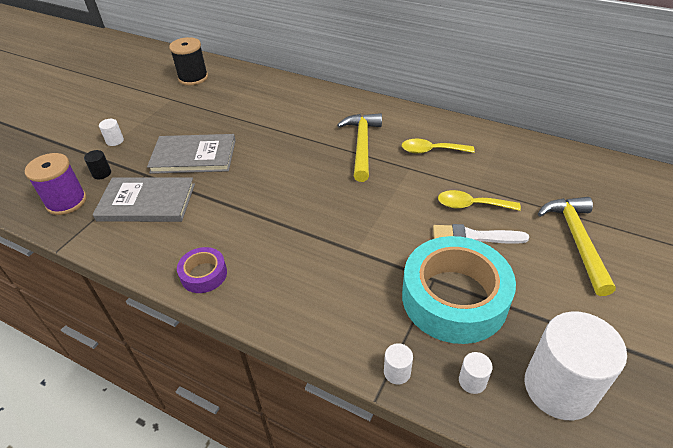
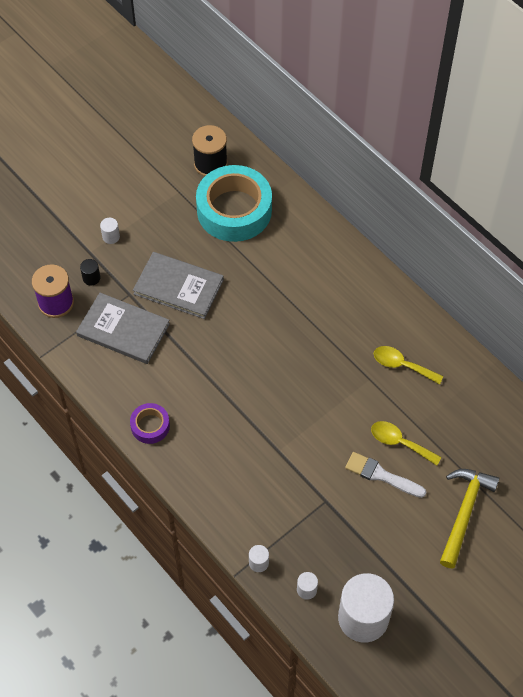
camera: 20 degrees right, 15 degrees up
(362, 145) = (340, 333): yellow hammer -> none
(454, 298) = (332, 523): turquoise tape -> turquoise tape (234, 210)

